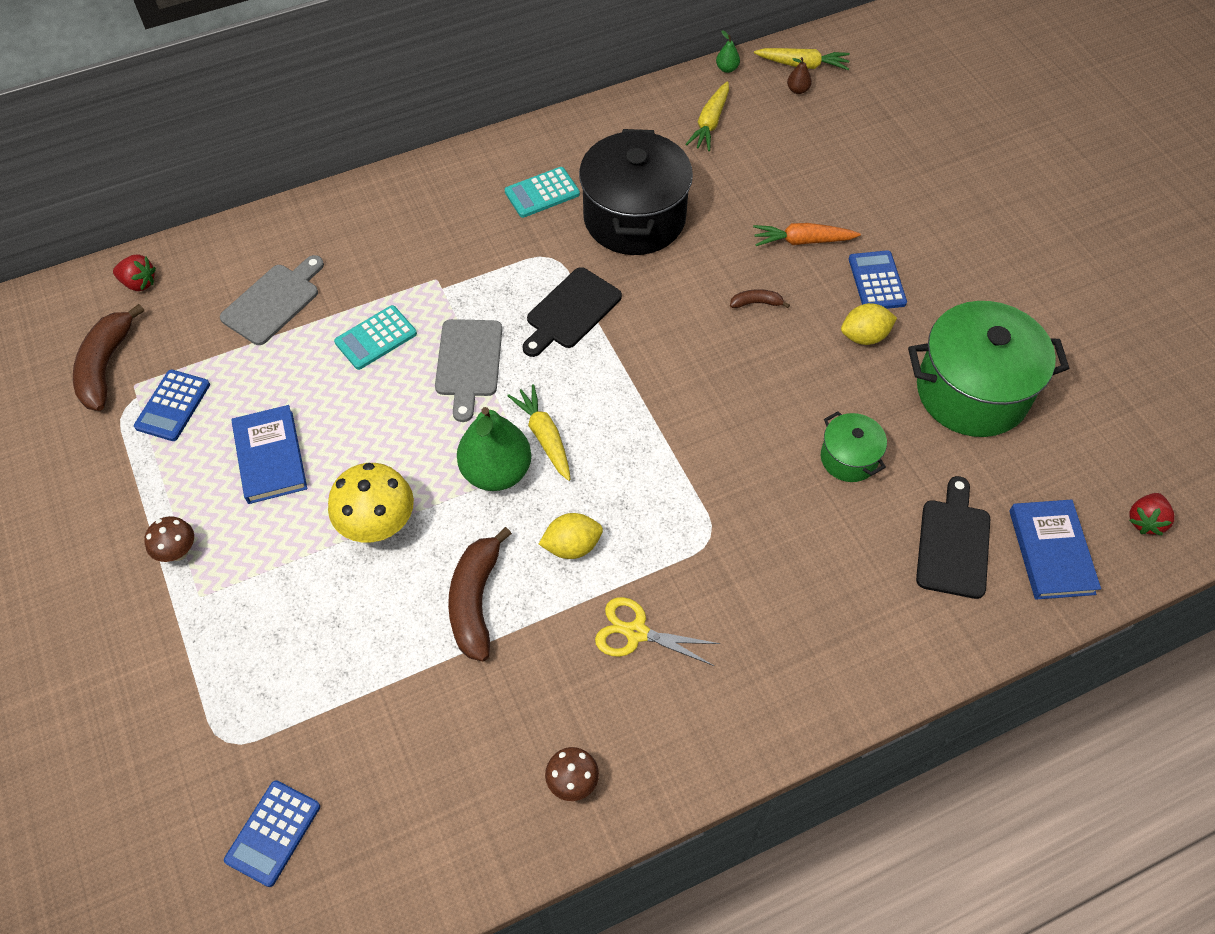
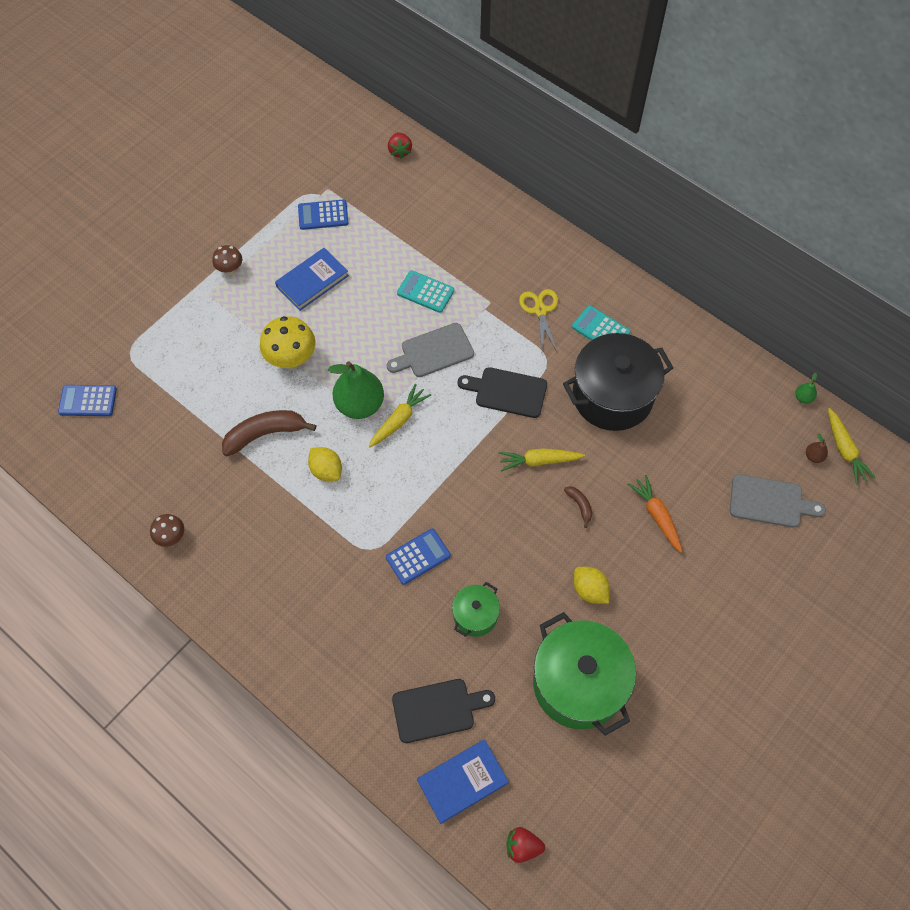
camera: 65 degrees right, 5 degrees up
(106, 366) = (333, 168): brown banana -> none
(273, 301) = (423, 224): grey cutting board -> grey cutting board (770, 501)
(636, 632) = (282, 532): yellow scissors -> yellow scissors (540, 310)
(710, 123) = (737, 408): yellow carrot -> yellow carrot (539, 461)
(876, 281) = (647, 581): blue calculator -> blue calculator (418, 556)

